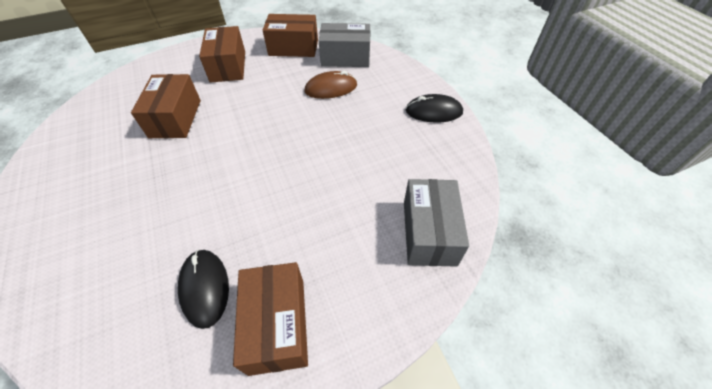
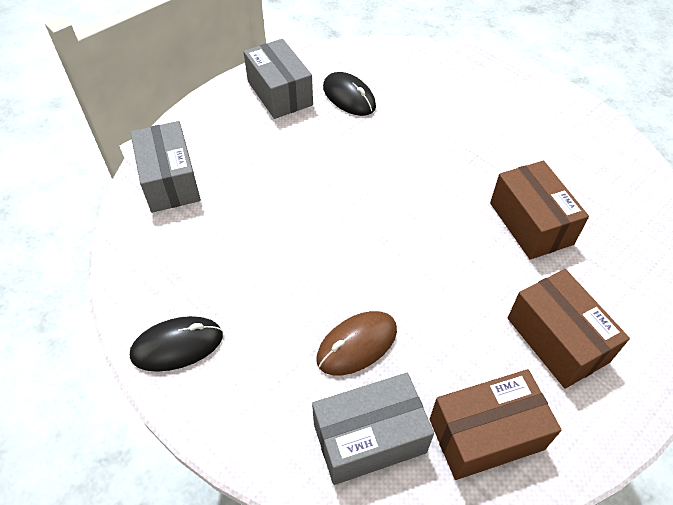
camera: 160 degrees right, 0 degrees up
(277, 325) = (280, 93): brown box -> grey box

